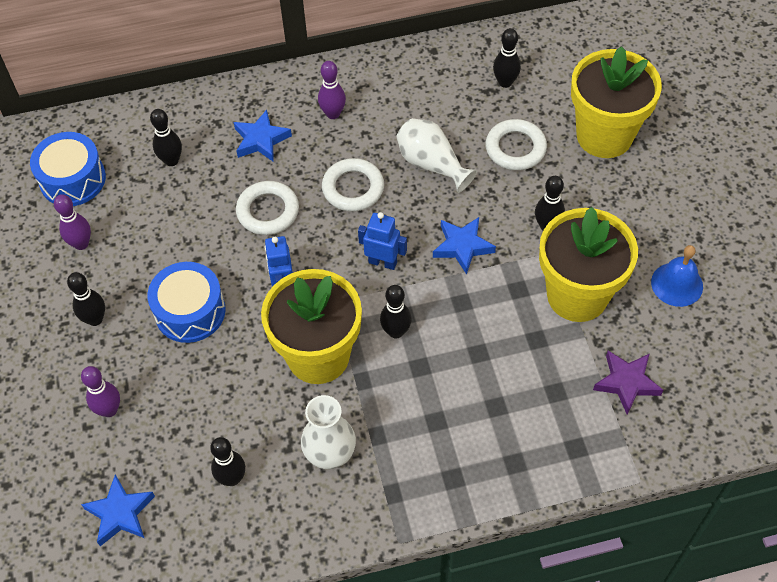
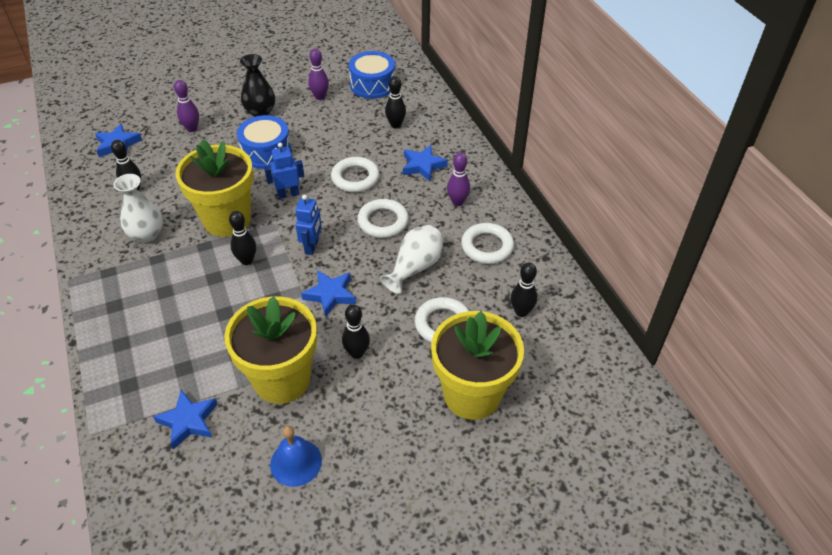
camera: 80 degrees right, 10 degrees down
(95, 319) = (260, 112): black bowling pin -> black vase
(409, 97) = (487, 247): none -> white ring
(626, 383) = (188, 421): purple star -> blue star

